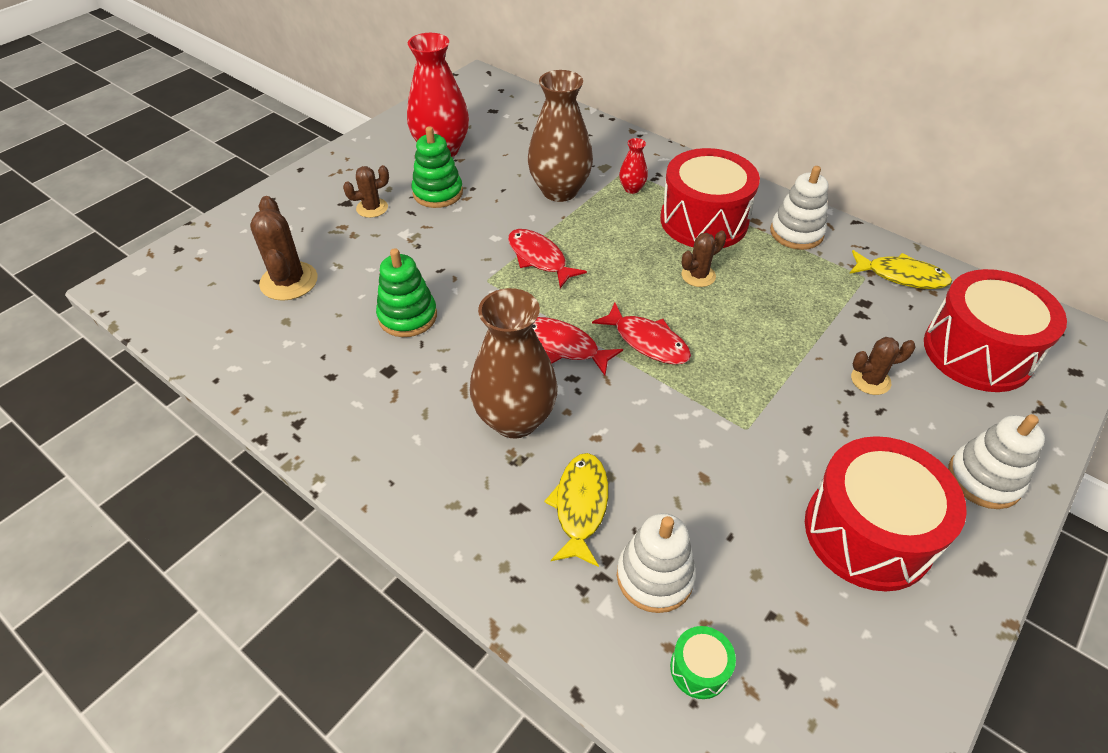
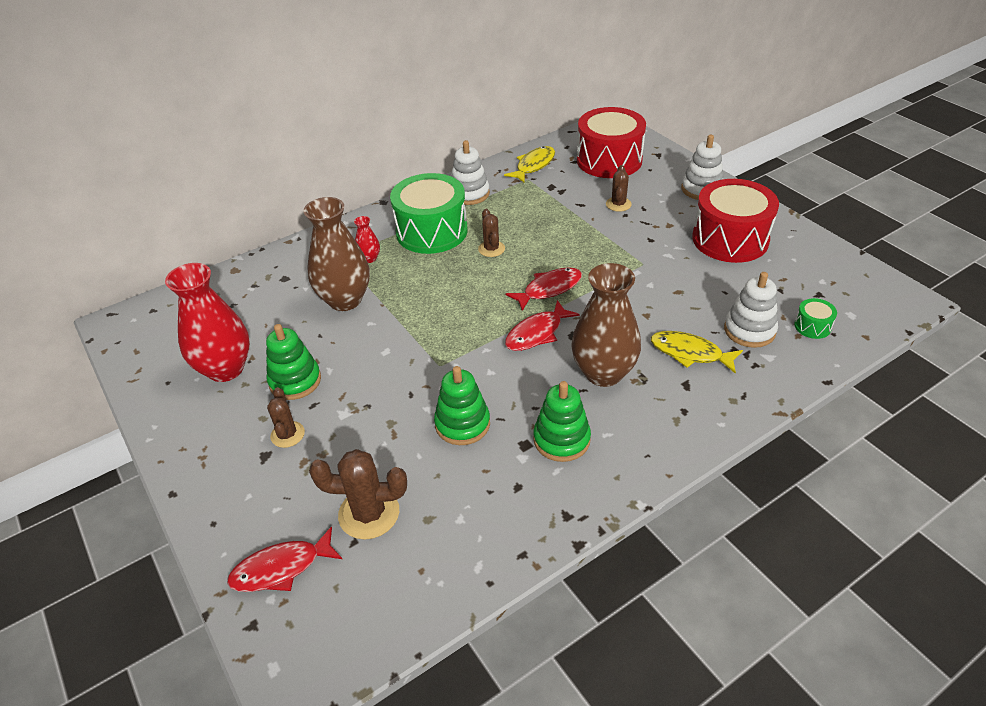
camera: 70 degrees left, 5 degrees down
(401, 399) = (561, 439): none -> green stacking toy
(539, 258) = (428, 328): red fish -> red fish (281, 568)
(704, 220) = (431, 231): red drum -> green drum

